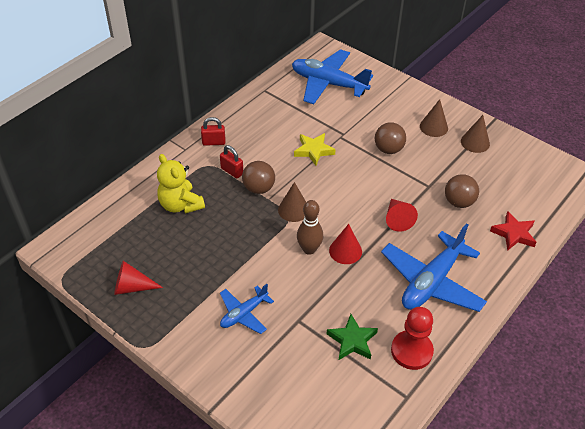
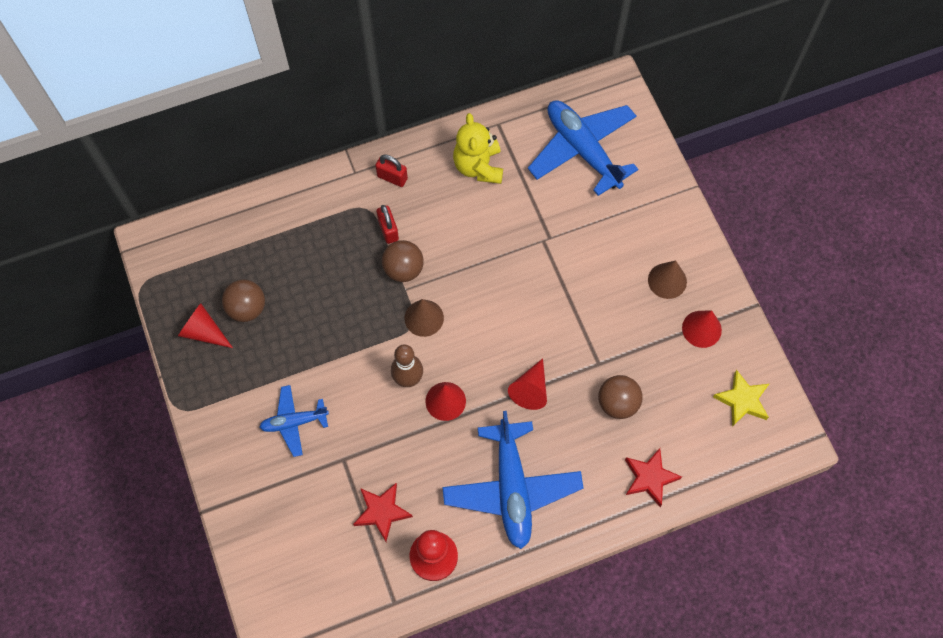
camera: 30 degrees right, 20 degrees up
(180, 205) = (307, 250): yellow teddy bear -> yellow teddy bear (478, 166)
(313, 151) = (498, 246): yellow star -> yellow star (742, 400)
(352, 340) = (382, 512): green star -> red star
(388, 149) = (588, 287): brown ball -> brown ball (247, 308)
(431, 282) = (512, 488): blue plane -> blue plane turned 75 degrees counterclockwise
(475, 142) = (701, 329): brown cone -> red cone

